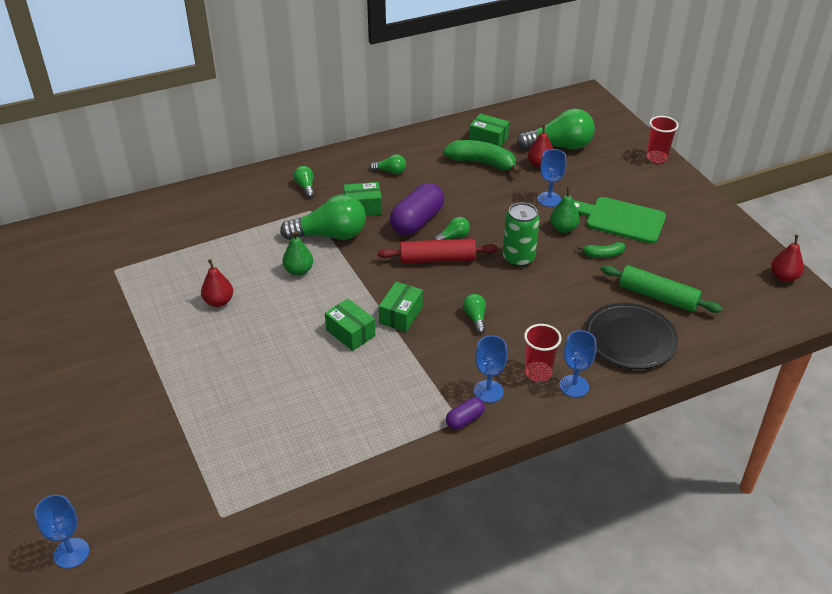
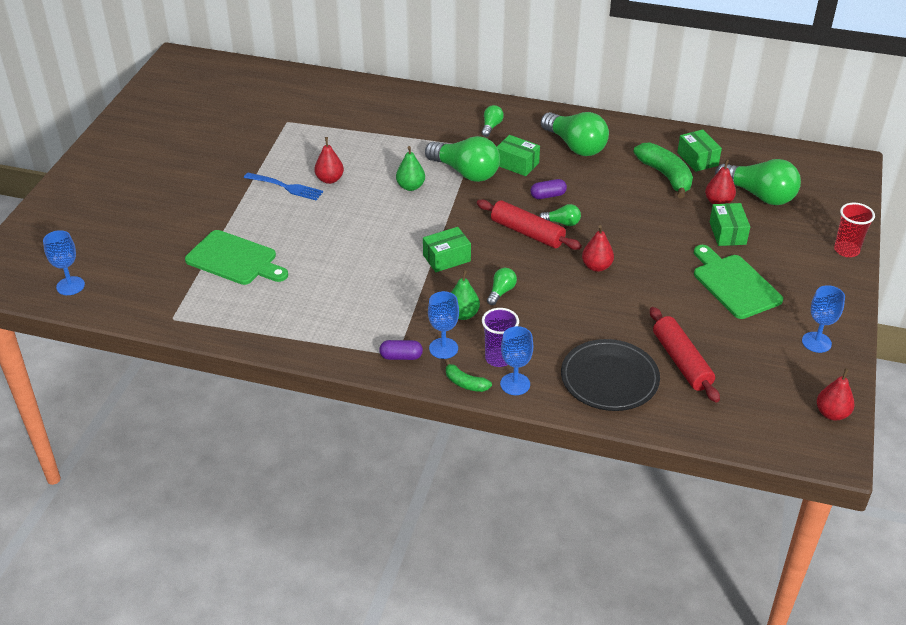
camera: 40 degrees right, 0 degrees up
(185, 330) = (286, 187): none -> blue fork
(216, 423) = (235, 259): none -> green cutting board
(350, 333) = (394, 250): green box -> green box (727, 233)
(390, 171) = (575, 146): green light bulb -> green light bulb, size x2.13
(417, 221) = (548, 195): purple capsule -> purple capsule, size x0.51
(518, 258) = (596, 266): green can -> red pear
(538, 373) = (499, 358): red cup -> purple cup
(549, 199) = (688, 234): blue goblet -> blue goblet (816, 342)
(563, 228) = (669, 264): green pear -> green pear (463, 314)
(603, 254) = (677, 303): green banana -> green banana (465, 383)
(658, 296) = (682, 361): green rolling pin -> red rolling pin

